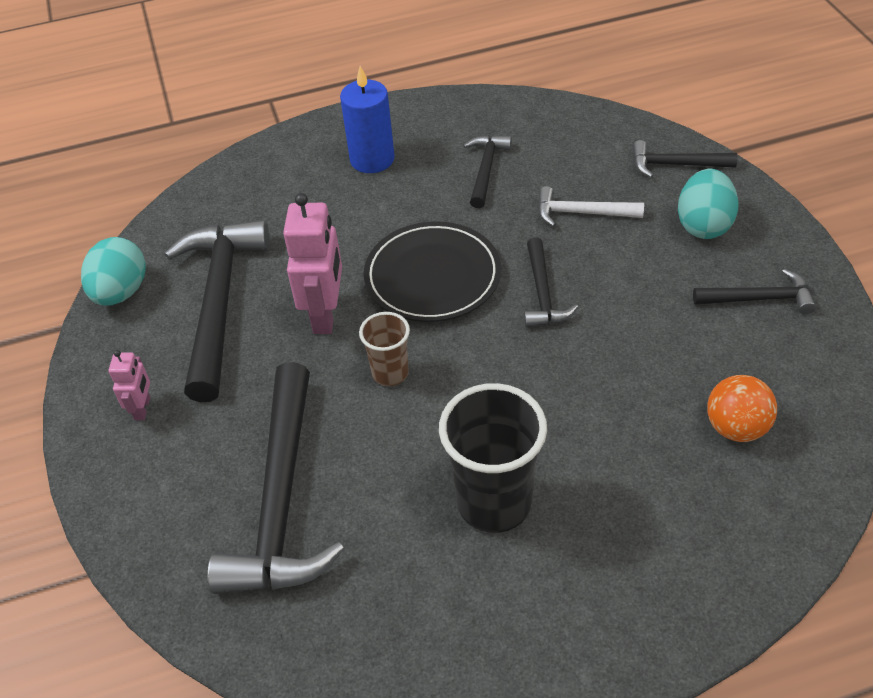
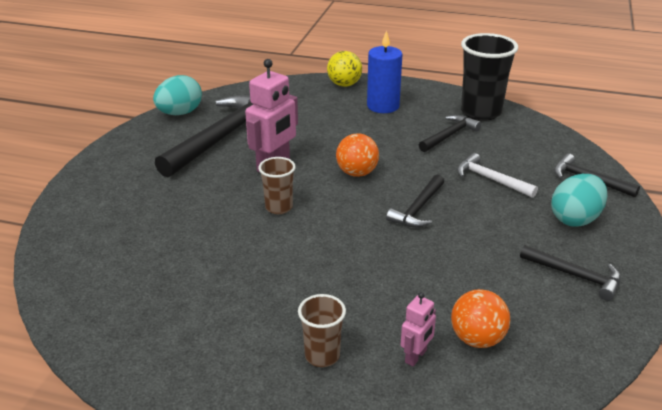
camera: 30 degrees right, 15 degrees down
(143, 408) = (131, 166): pink robot -> pink robot (416, 356)
(281, 499) = (152, 237): black hammer -> none
(294, 145) = (344, 84): none -> yellow ball
(432, 276) = (357, 173): black plate -> orange ball
(494, 503) = (267, 298): black cup -> black cup (481, 112)
(614, 538) = (322, 356): none -> brown cup

